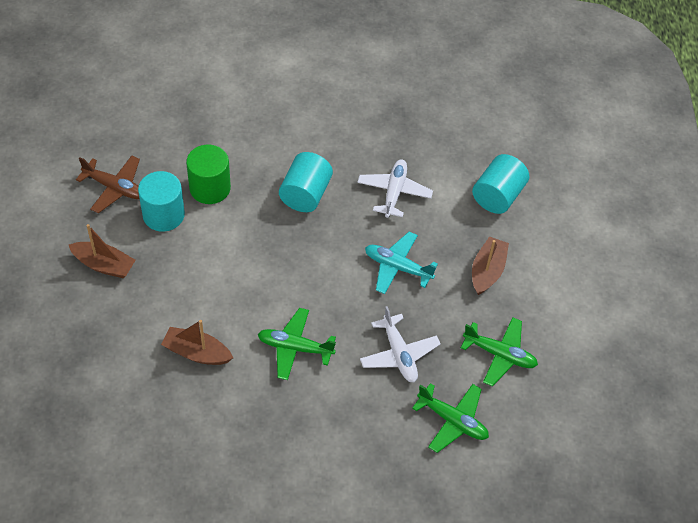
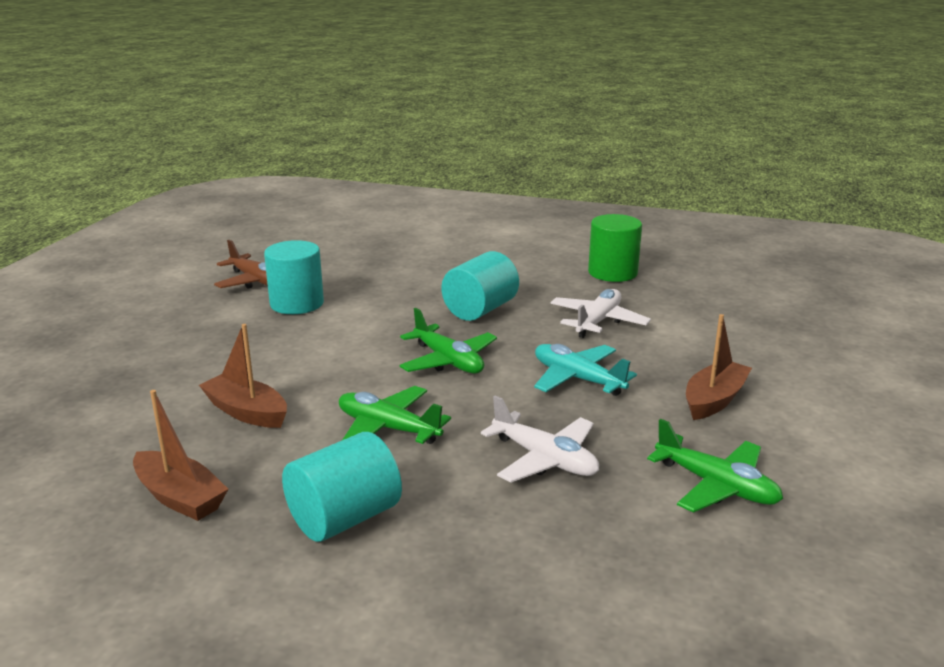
camera: 20 degrees right, 30 degrees down
(104, 265) = (195, 328): brown boat -> brown boat (180, 497)
(210, 188) = (366, 293): green cylinder -> green cylinder (612, 273)
(399, 354) = (544, 459): white plane -> white plane turned 45 degrees counterclockwise
(452, 421) = (609, 550): green plane -> green plane (448, 361)
(498, 196) = (744, 340): turquoise cylinder -> turquoise cylinder (344, 518)

